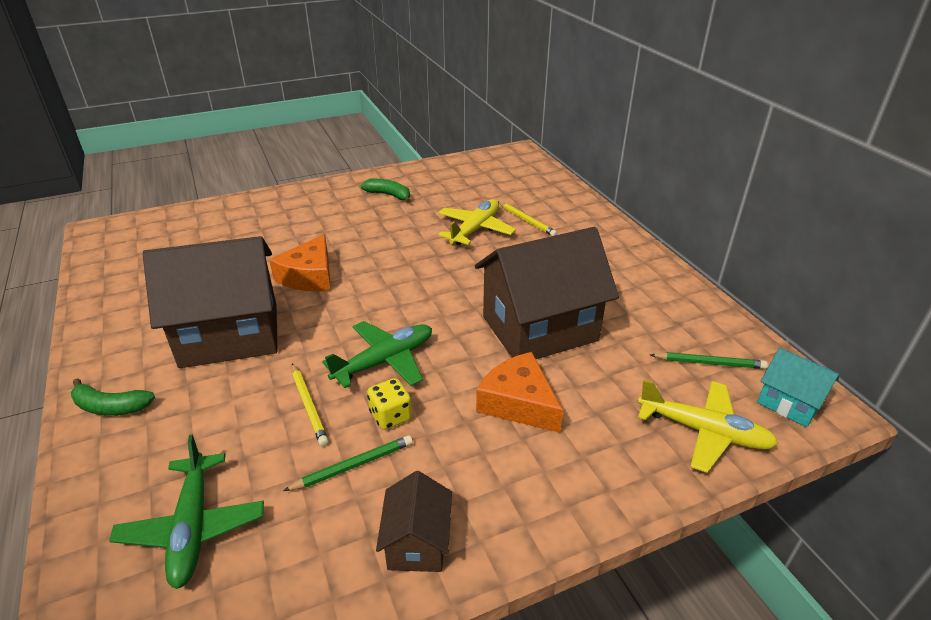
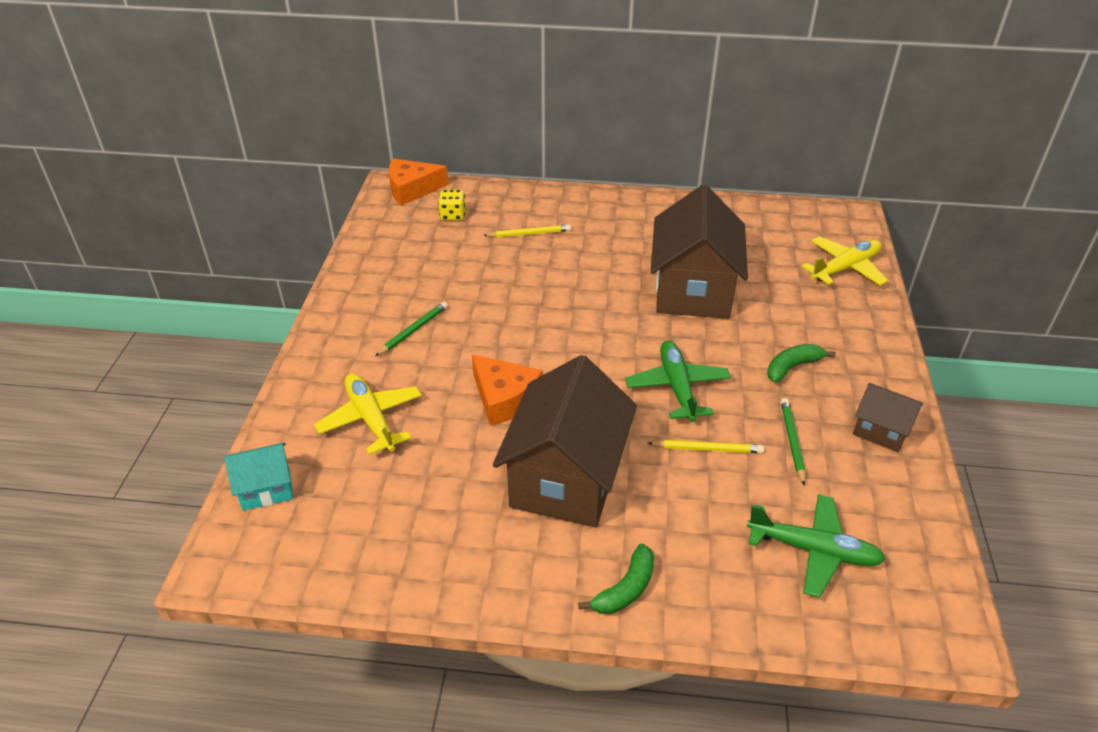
camera: 60 degrees left, 5 degrees up
(389, 195) = (392, 297): green banana -> green banana (792, 367)
(391, 416) = (748, 405): yellow dice -> yellow dice (453, 215)
(475, 229) = (516, 267): yellow plane -> yellow plane (371, 419)
(518, 403) = (772, 335): orange cheese -> orange cheese (412, 189)
(709, 363) = (783, 234): green pencil -> green pencil (413, 330)
(789, 403) = (838, 224): turquoise house -> turquoise house (266, 489)

